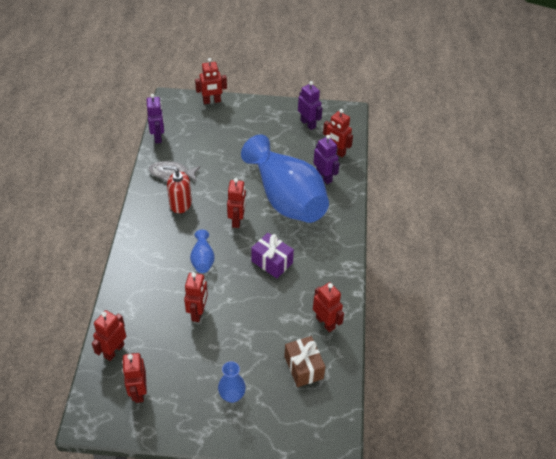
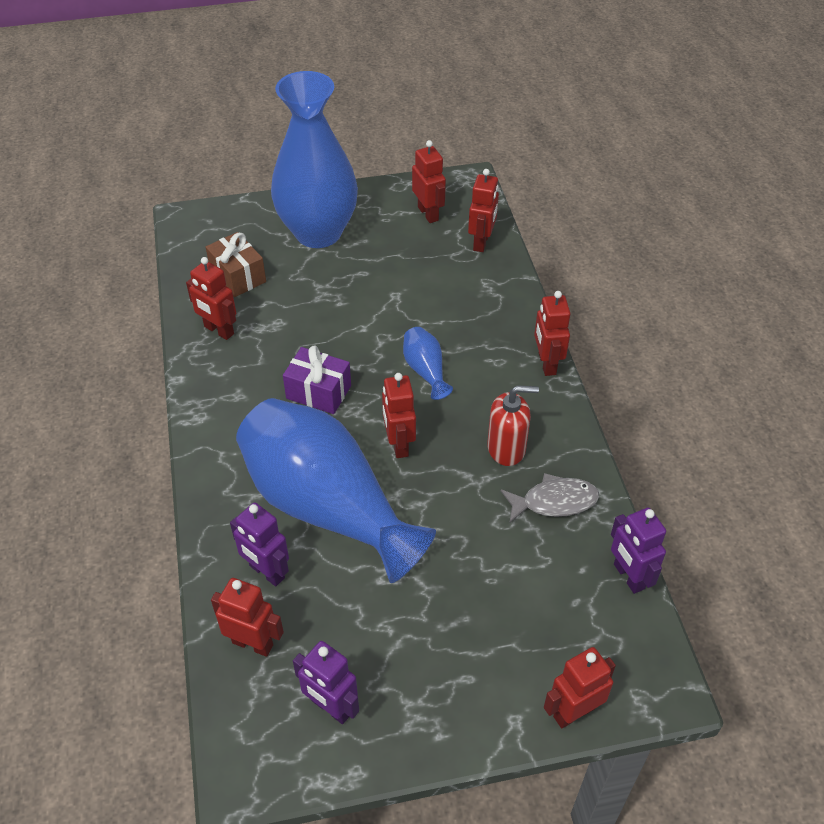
camera: 165 degrees right, 0 degrees up
(198, 312) = (398, 303): red robot -> red robot (546, 364)
(232, 395) = (318, 232): blue vase -> blue vase, size x2.49

